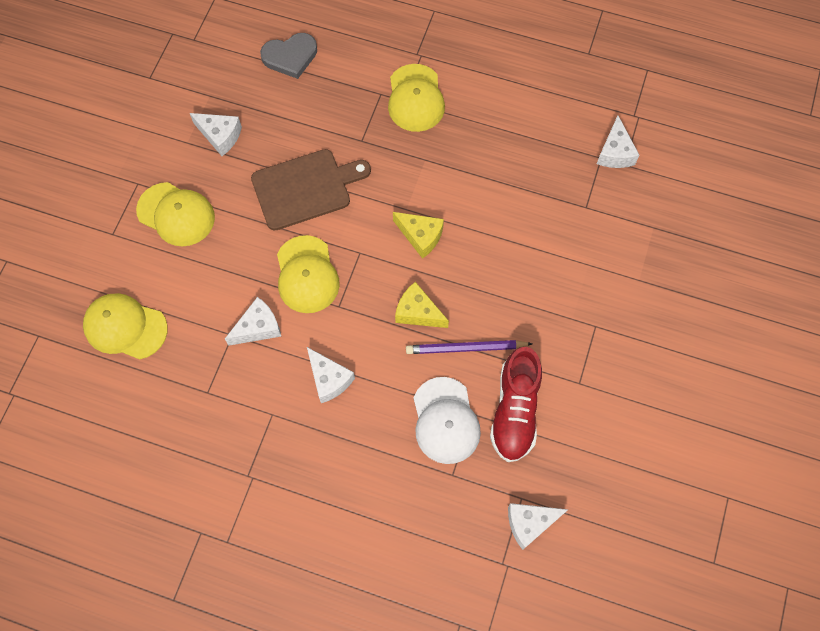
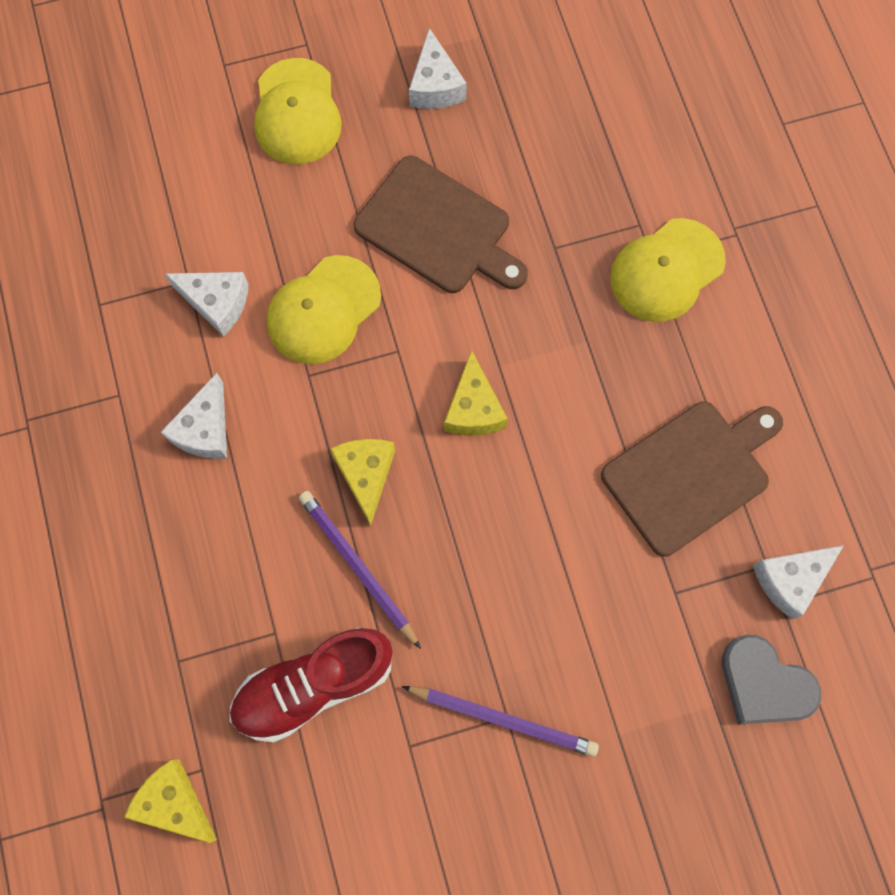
camera: 55 degrees right, 5 degrees up
(125, 327) = (119, 161): yellow cap -> none
(290, 57) = (606, 85): grey heart -> grey heart (764, 684)
(445, 420) = (243, 605): white cap -> none
(530, 159) = (690, 473): none -> brown cutting board
(530, 523) = (174, 802): white cheese -> yellow cheese
(595, 328) = (503, 719): none -> purple pencil

